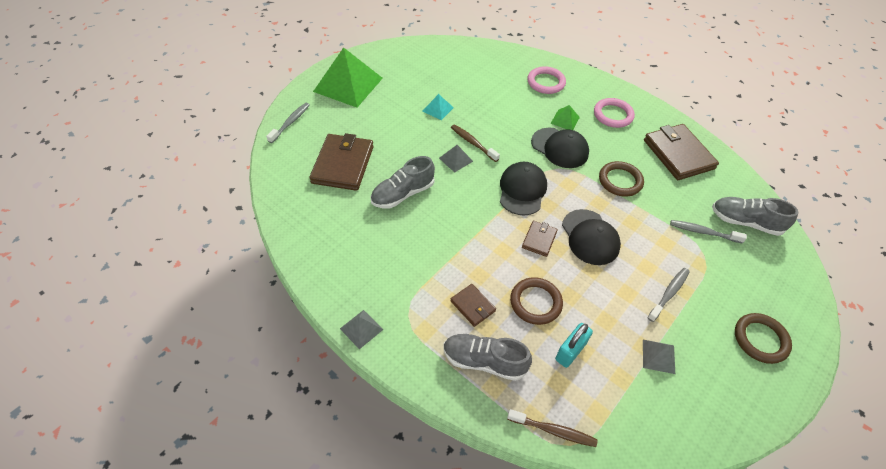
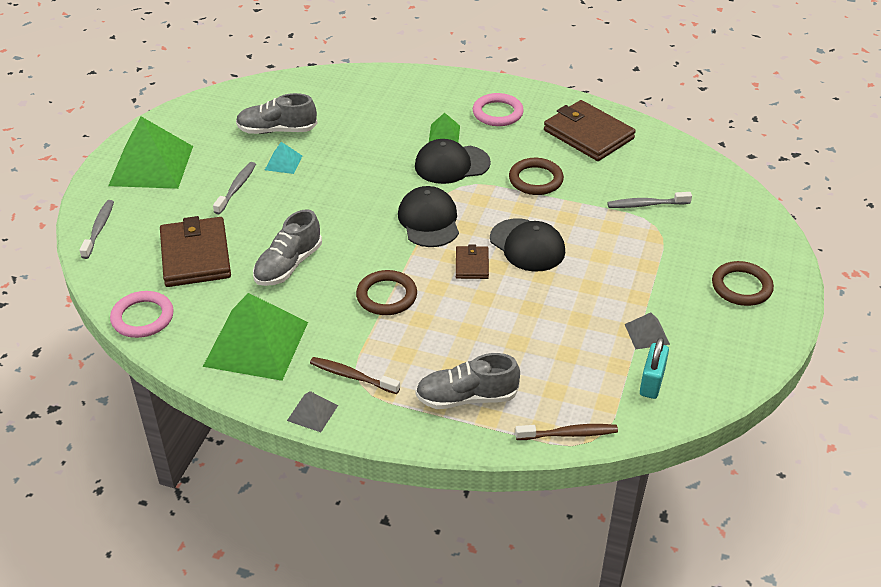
camera: 20 degrees left, 10 degrees down
(349, 252) = (256, 344): none -> green pyramid
(456, 159) = (334, 211): grey pyramid -> none
(473, 143) = (346, 188): brown toothbrush -> brown toothbrush (352, 376)
(473, 306) = (428, 351): brown wallet -> none
(535, 302) = (496, 326): brown ring -> brown ring (386, 296)
(546, 82) = (402, 98): pink ring -> pink ring (142, 317)
(559, 148) = (452, 164): black cap -> black cap turned 150 degrees clockwise
(570, 351) = (554, 359): turquoise padlock -> turquoise padlock (651, 382)
(669, 293) = (634, 273): grey toothbrush -> grey toothbrush (236, 188)
(745, 222) = (686, 182): grey shoe -> grey shoe (277, 130)

